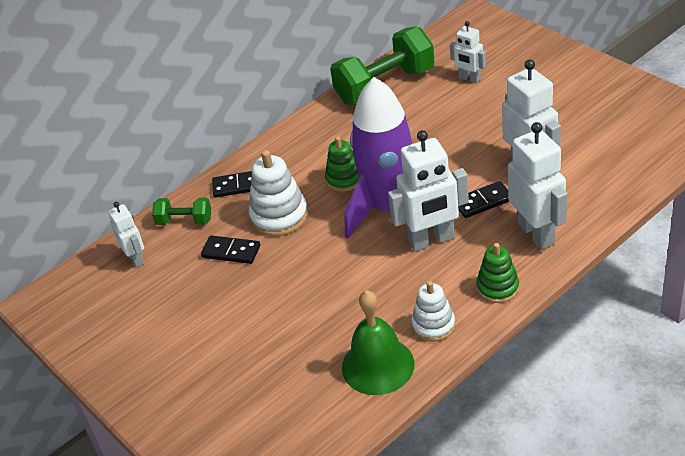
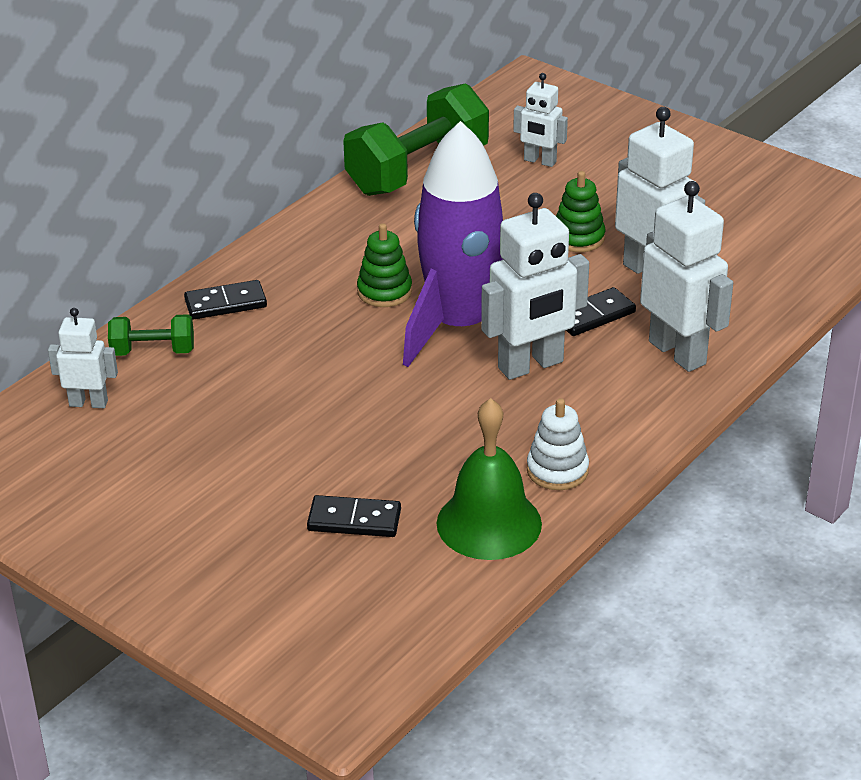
camera: 15 degrees left, 5 degrees down
(136, 259) = (88, 403): white robot -> white robot turned 45 degrees counterclockwise
(231, 251) = (235, 389): black domino -> black domino (354, 520)
(279, 216) = (298, 341): white stacking toy -> none
(497, 287) = (638, 420): green stacking toy -> green stacking toy (578, 238)

